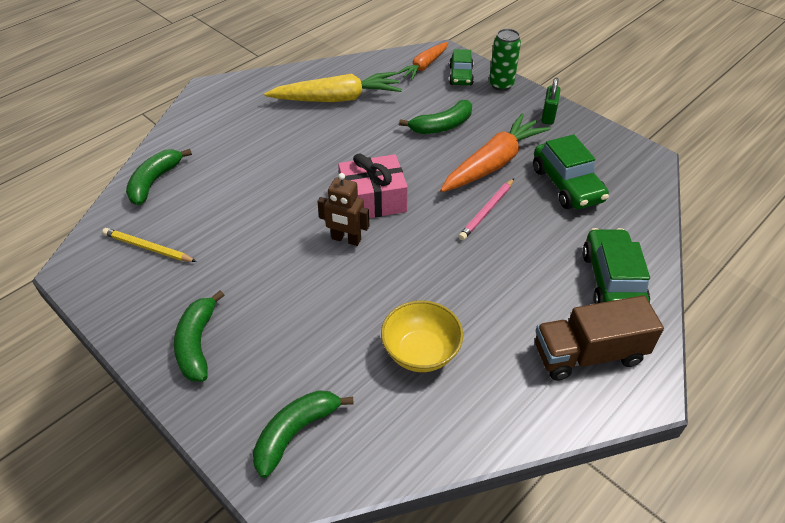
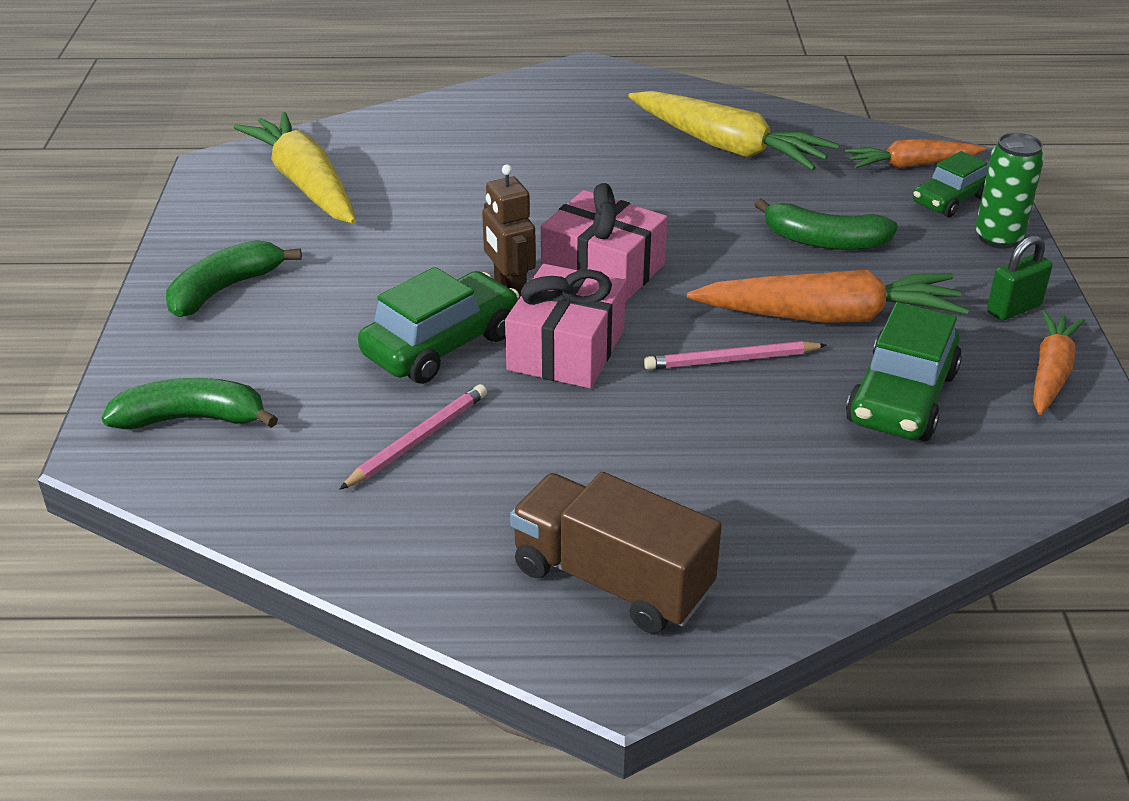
camera: 45 degrees right, 10 degrees down
(148, 248) = (305, 184): yellow pencil -> yellow carrot
(154, 182) = (398, 129): green banana -> none
(416, 254) = (566, 349): none -> pink gift
(420, 352) = (418, 440): yellow bowl -> pink pencil
(596, 138) = (1050, 372): none -> orange carrot
(612, 281) = (780, 535): green car -> green car (442, 345)

